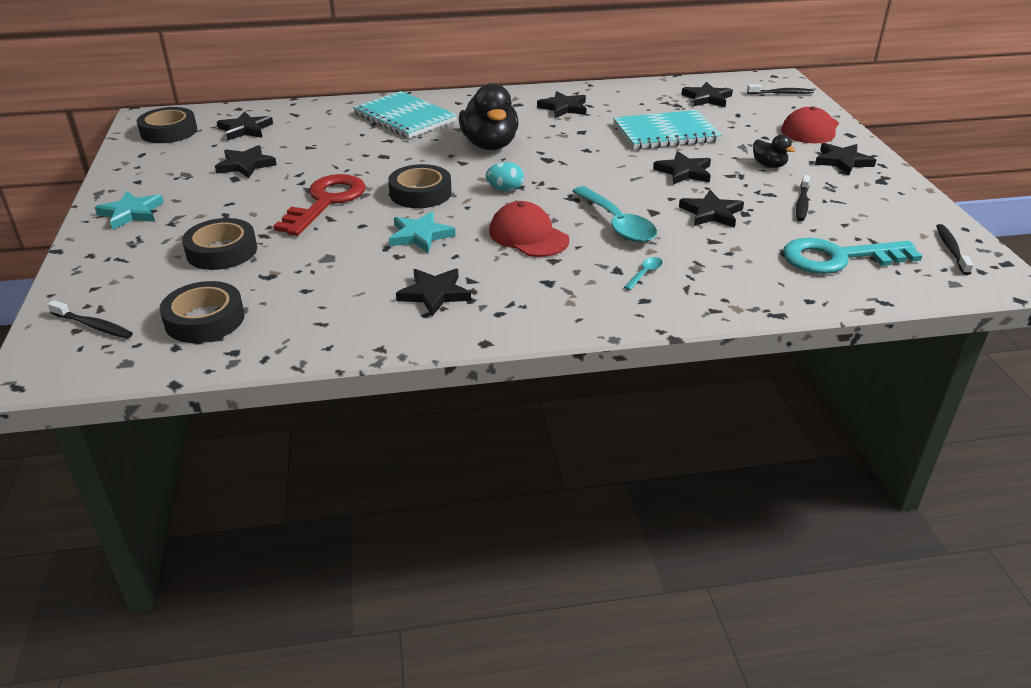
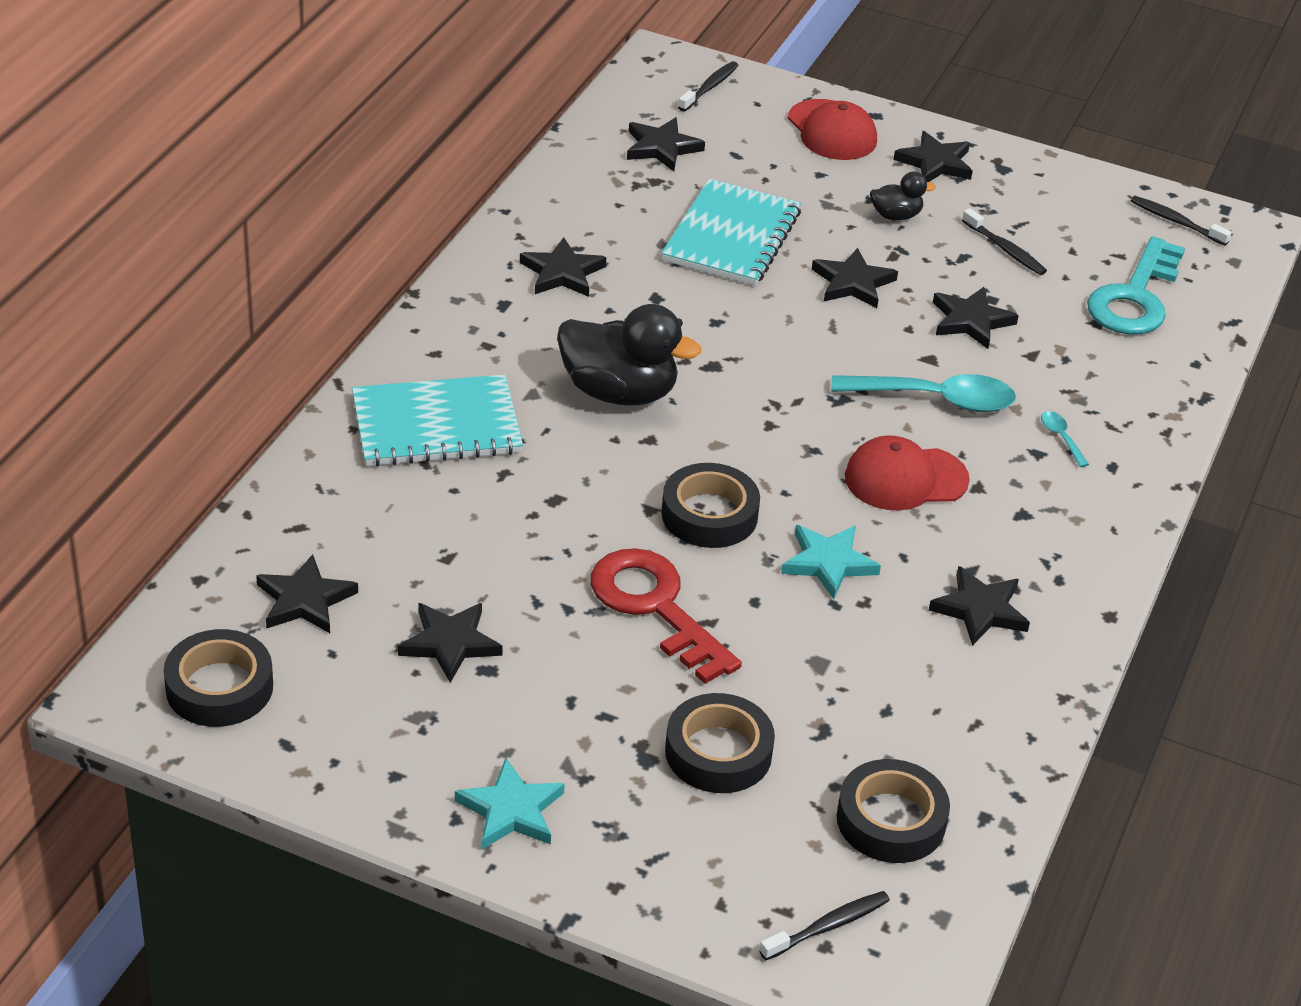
camera: 60 degrees left, 5 degrees up
(505, 189) = (767, 440): turquoise egg -> none

